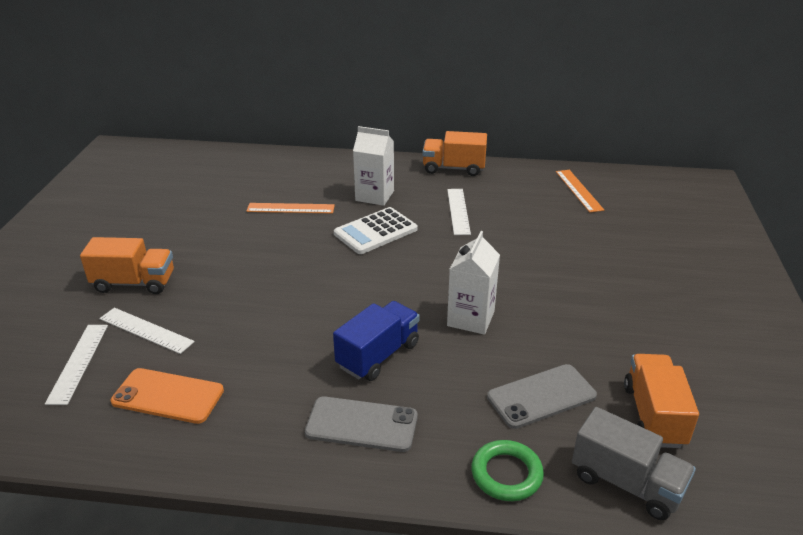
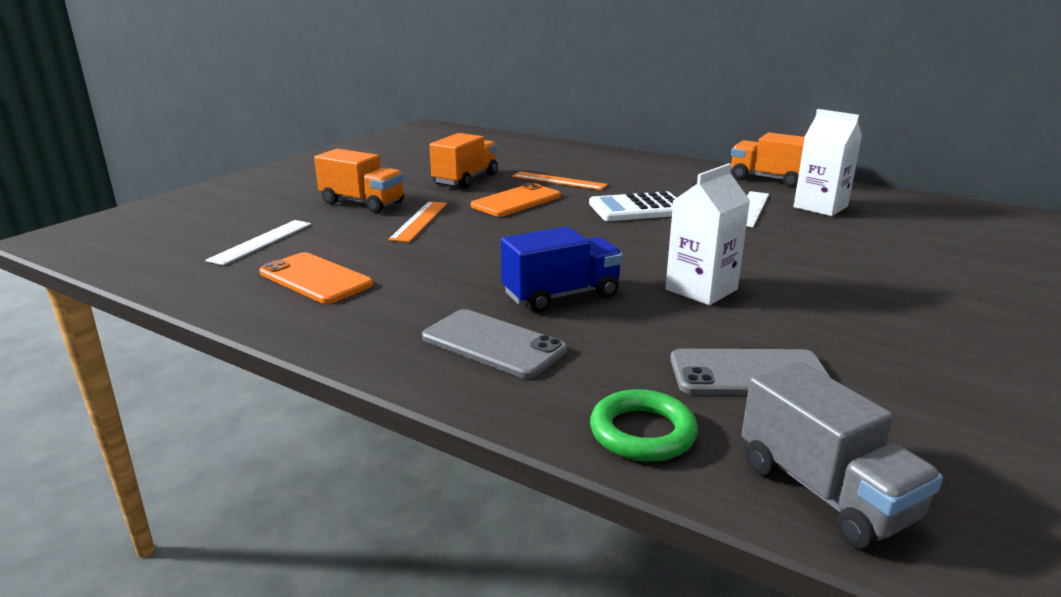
camera: 25 degrees right, 10 degrees down
(146, 330) = (341, 233): white ruler -> none
(272, 246) = (516, 201): none -> orange phone
(374, 196) = (658, 185): white carton -> white carton (820, 207)
(578, 190) = (929, 216): orange ruler -> orange ruler (419, 221)
(653, 415) = (919, 433): orange truck -> orange truck (465, 179)

